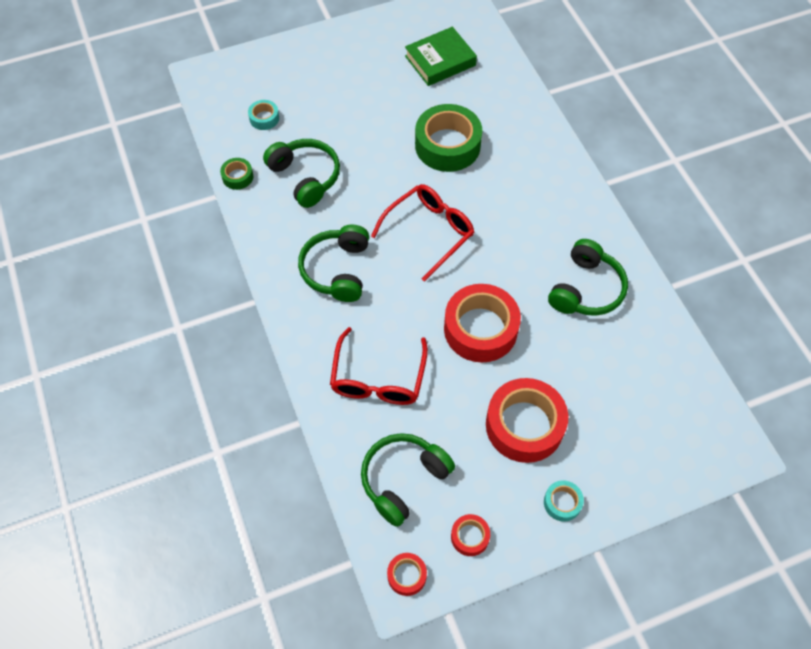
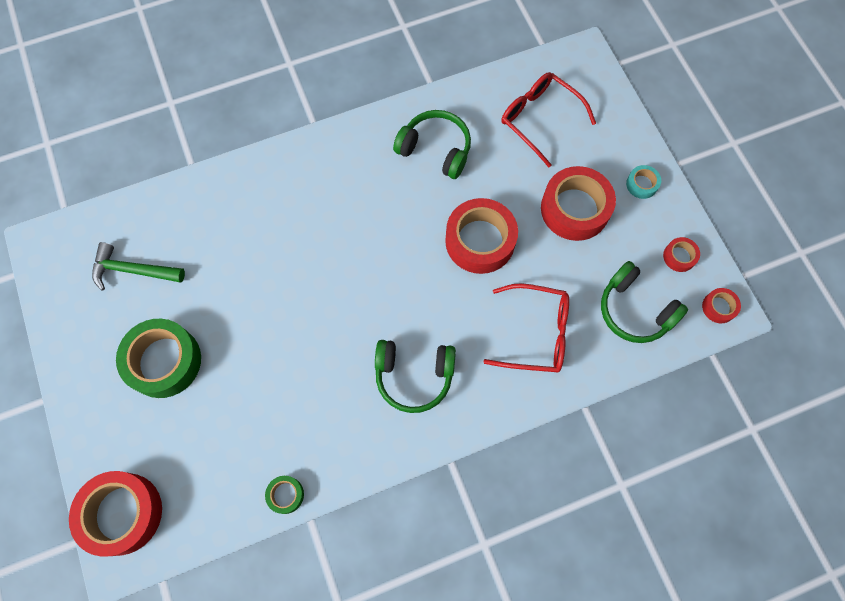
camera: 90 degrees left, 10 degrees up
(235, 74) = (122, 513): none -> red tape
(264, 118) = (199, 470): turquoise tape -> none
(305, 177) = (291, 415): green headphones -> none
(429, 232) = (369, 285): red glasses -> red glasses (539, 119)
(440, 61) = (133, 270): green book -> green hammer
(447, 145) = (257, 265): green tape -> green tape (164, 361)

